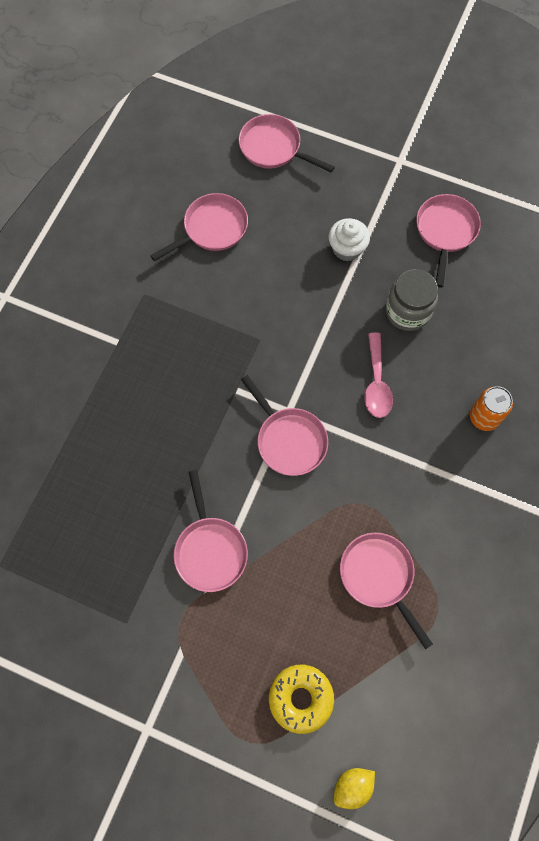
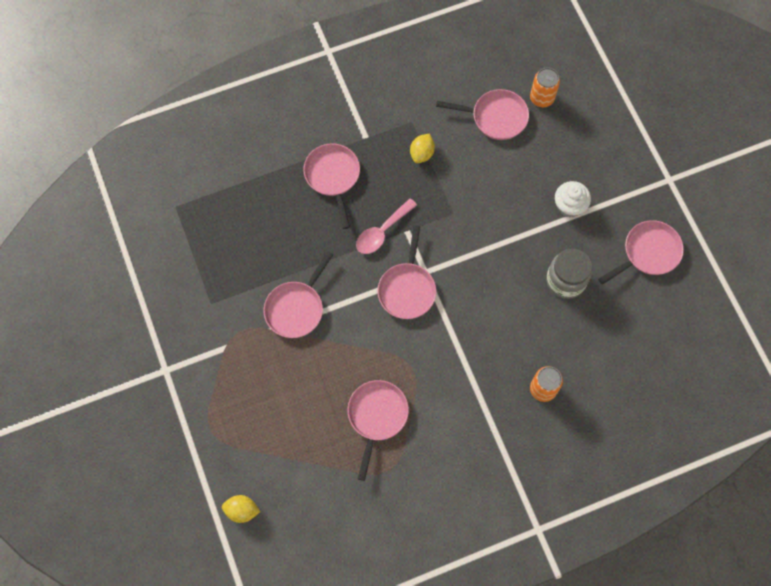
camera: 45 degrees right, 0 degrees up
(181, 313) = (422, 153): none -> yellow lemon
(234, 181) = (542, 98): none -> orange can
(273, 148) = (591, 98): pink pan -> pink pan (333, 177)
(300, 698) = (262, 437): yellow donut -> none
(376, 383) = (497, 305): pink spoon -> pink spoon (382, 231)

